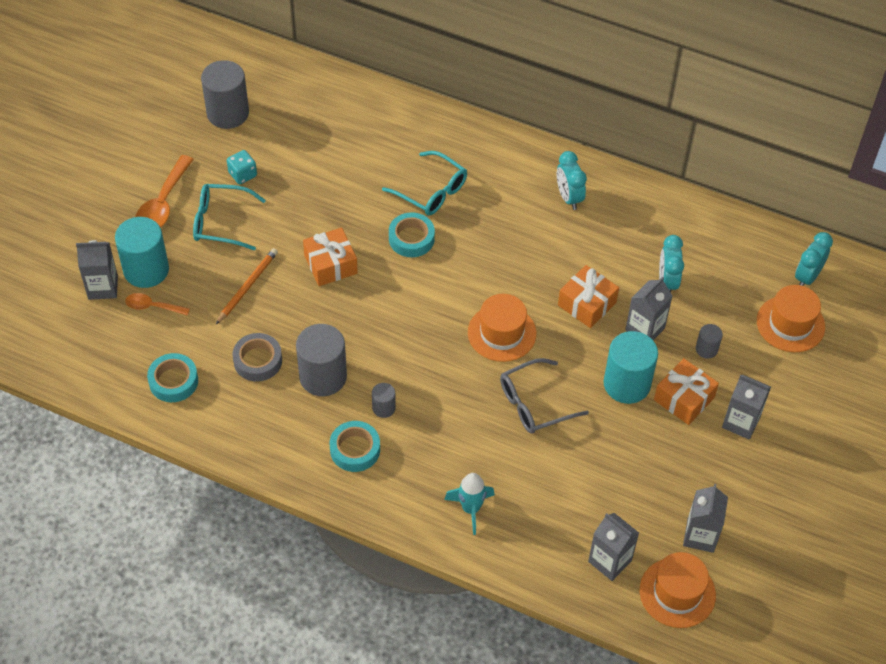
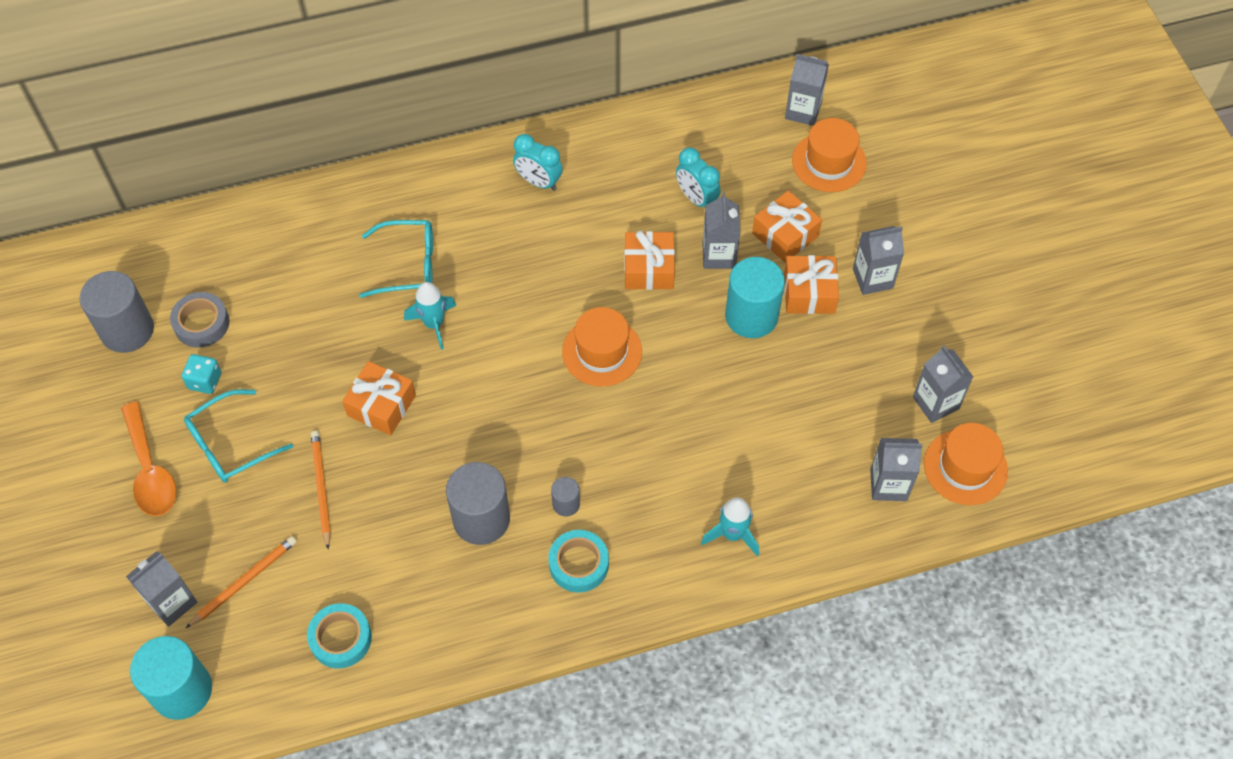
camera: 40 degrees left, 5 degrees up
(146, 270) = (200, 550): turquoise cylinder -> turquoise cylinder (182, 690)
(152, 306) = (244, 581): orange spoon -> orange pencil
(258, 361) = (404, 553): grey tape -> grey tape (201, 323)
(411, 239) = (434, 324): turquoise tape -> turquoise rocket
(533, 404) = (692, 395): grey glasses -> none
(706, 349) = (785, 235): grey cylinder -> orange gift
(807, 277) = (803, 111): turquoise clock -> grey carton

